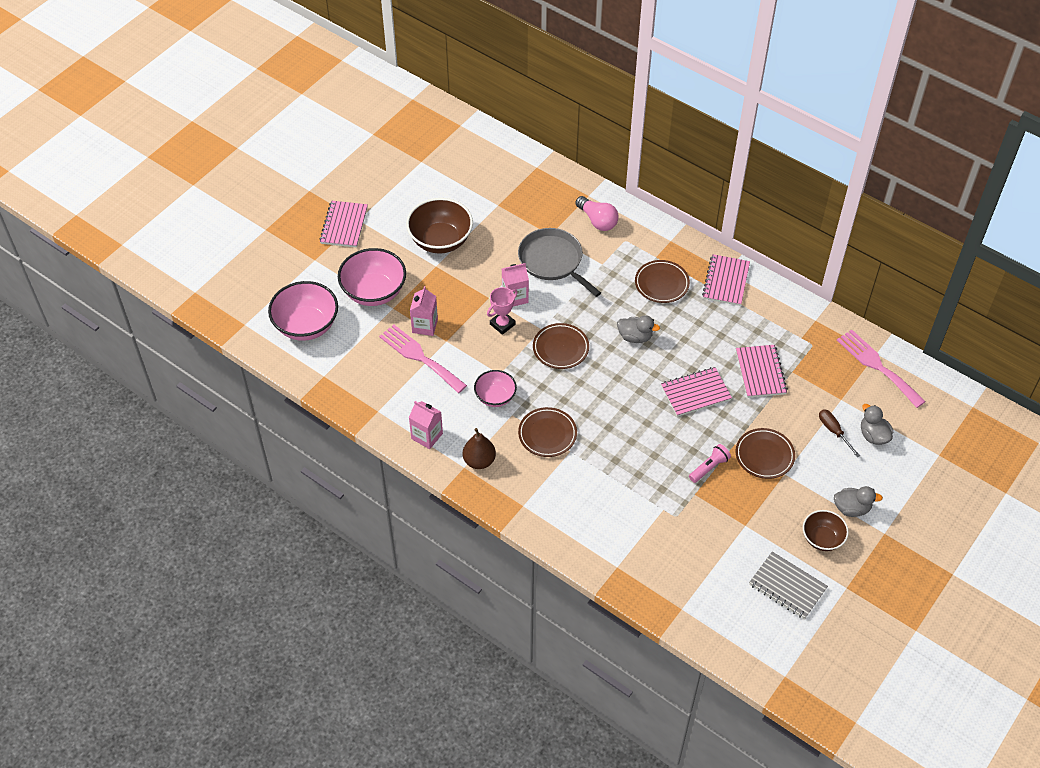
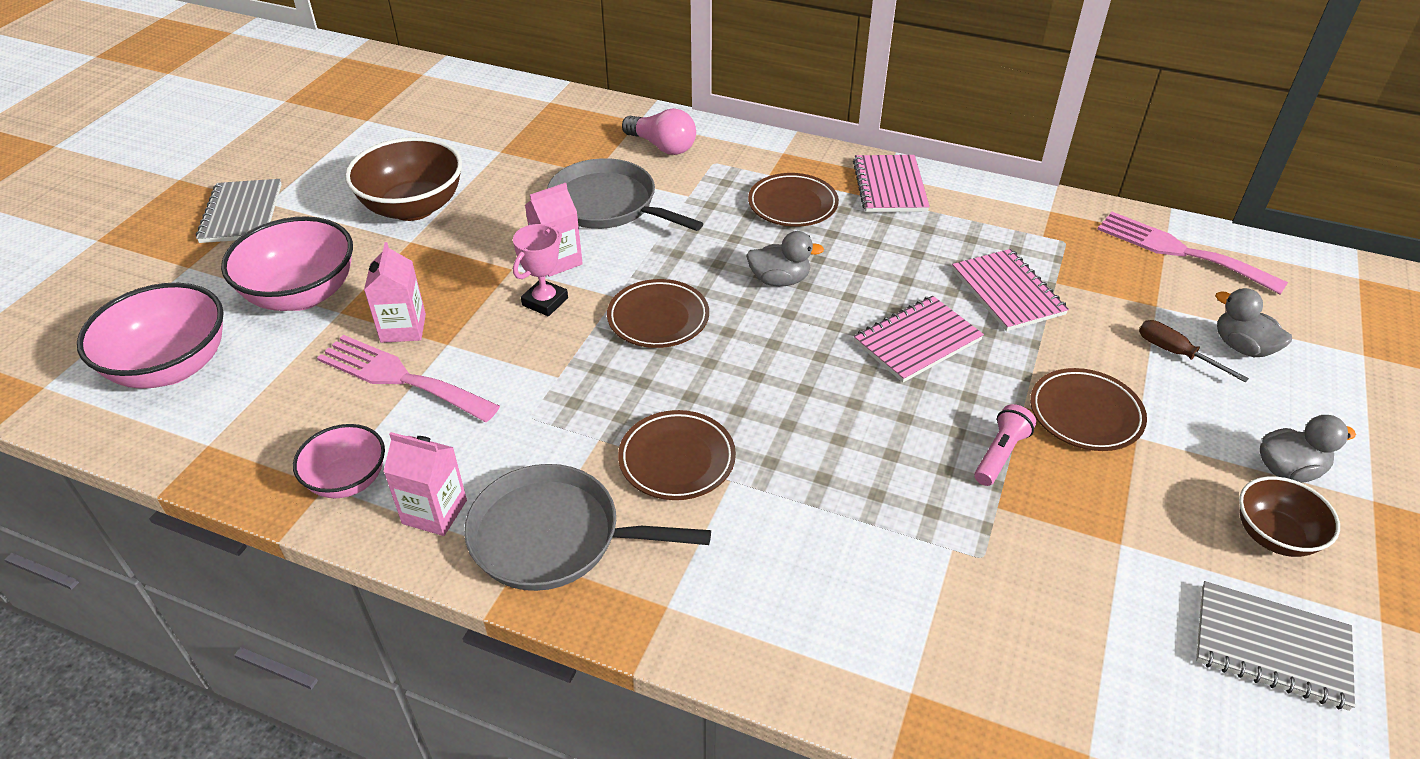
camera: 15 degrees left, 10 degrees down
(344, 225) = (241, 213): pink notebook -> grey notebook
(479, 461) = (553, 536): brown pear -> grey pan
(495, 397) = (559, 416): pink bowl -> pink bowl (348, 480)

